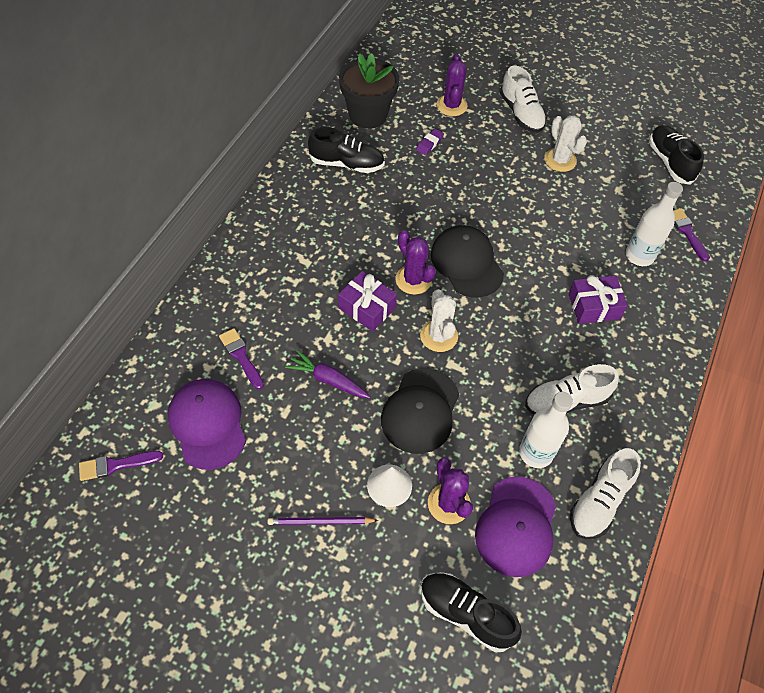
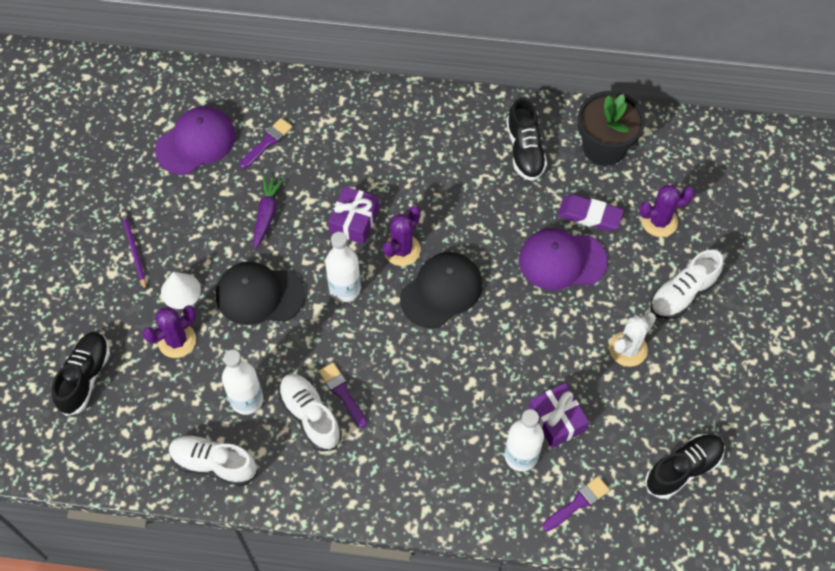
camera: 75 degrees right, 5 degrees up
(116, 465) = (142, 96): purple brush -> purple brush (342, 392)
(429, 144) = (589, 215): purple eraser -> purple eraser, size x1.71
(439, 336) = (345, 289): white cactus -> white bottle
(516, 526) = (171, 399): purple cap -> purple cap (562, 260)
(594, 306) = (433, 421): purple gift -> purple gift (557, 419)

